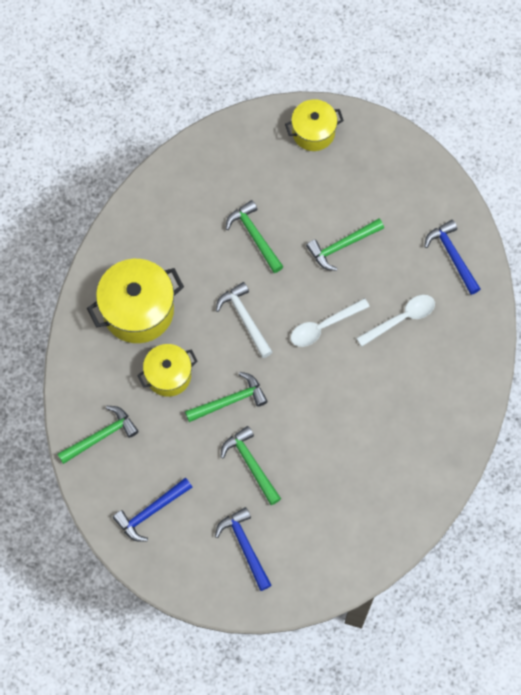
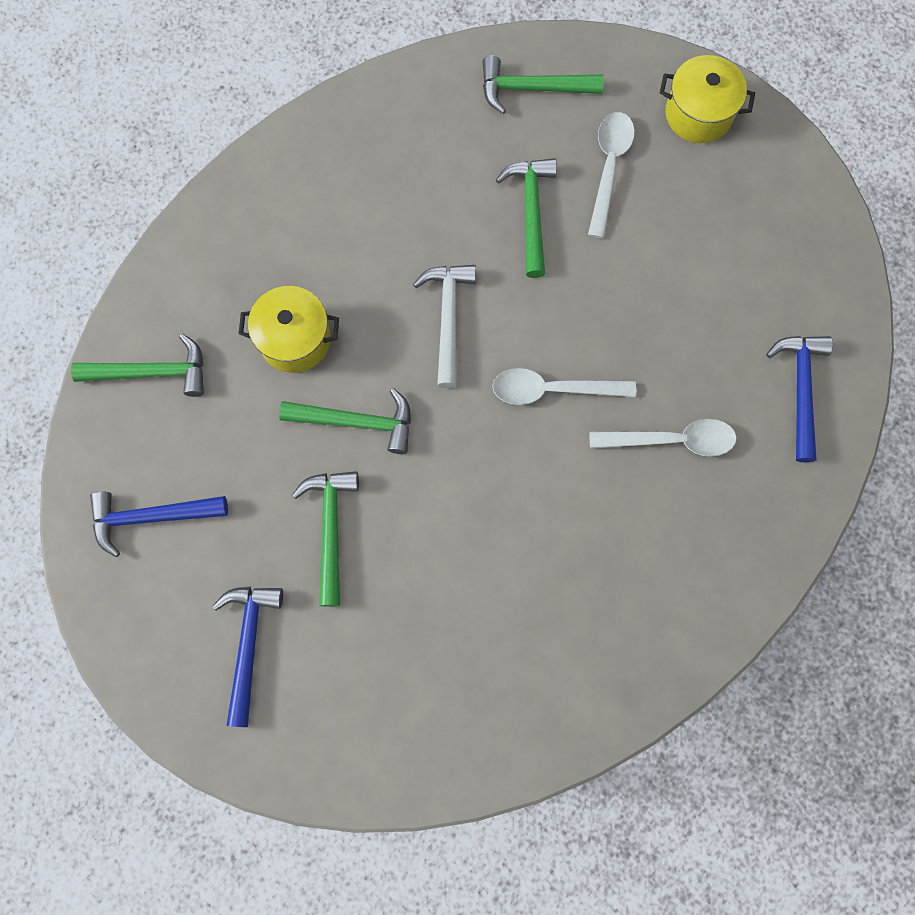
camera: 30 degrees right, 5 degrees up
(138, 310) = (310, 228): yellow pot -> none
(282, 189) = (609, 168): none -> white spoon
(342, 245) = (647, 290): green hammer -> green hammer (532, 88)

